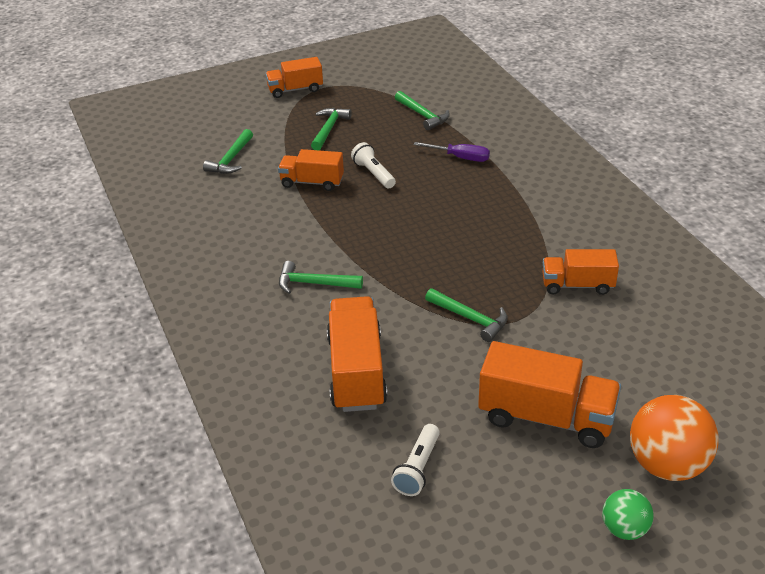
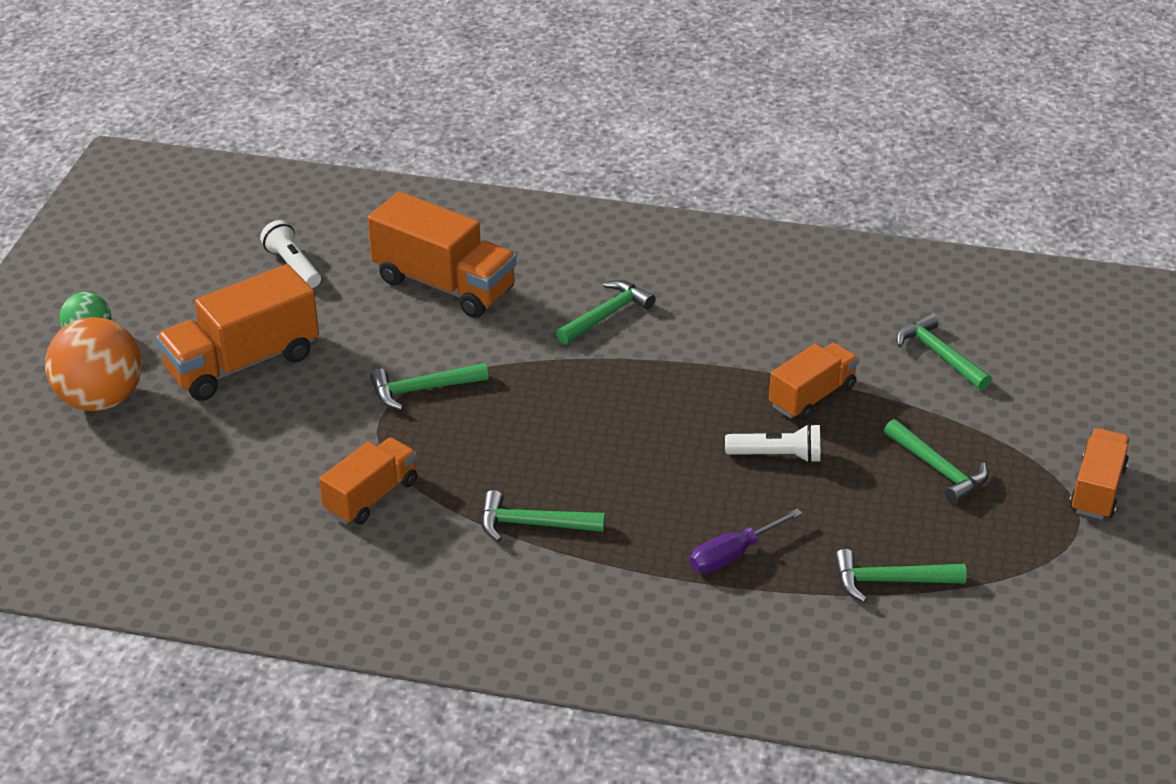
camera: 125 degrees right, 0 degrees up
(520, 221) = (533, 524): none -> green hammer

